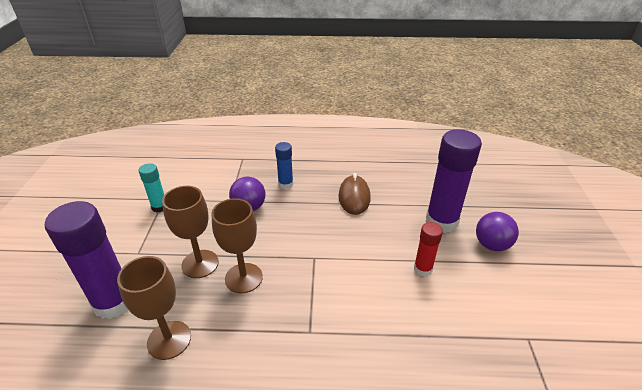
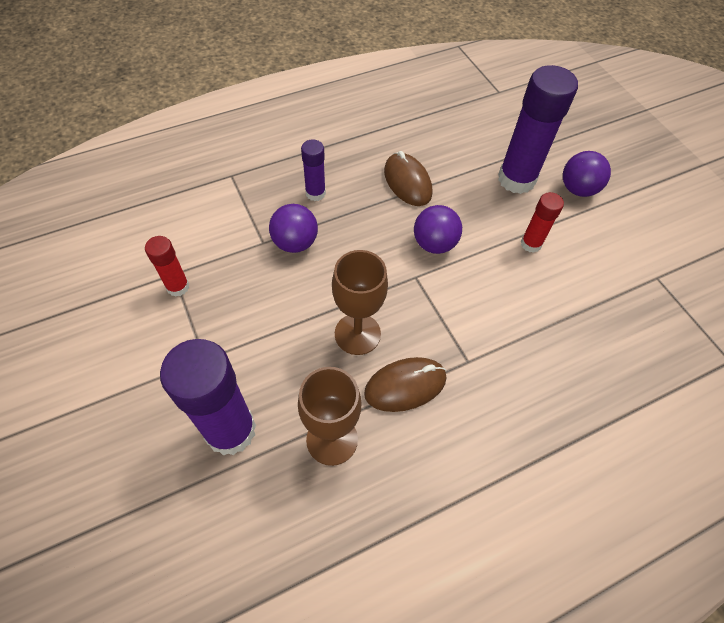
camera: 30 degrees left, 20 degrees up
(159, 207) = (178, 287): turquoise glue stick -> red glue stick
(200, 264) = (294, 339): brown goblet -> none
(249, 327) = (405, 385): none -> brown mouse
(285, 184) = (315, 193): blue glue stick -> purple glue stick
(344, 241) = (434, 244): none -> purple ball

